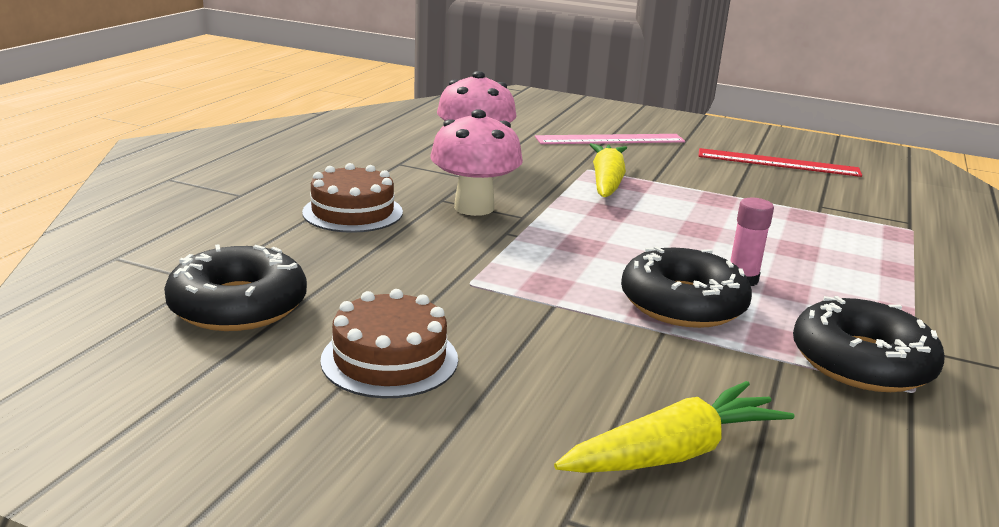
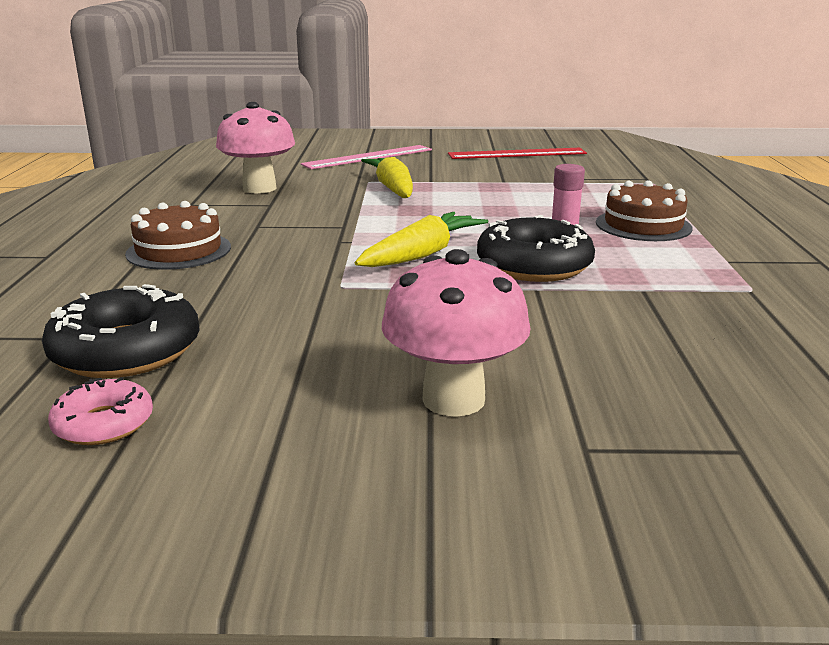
camera: 20 degrees left, 0 degrees up
(173, 371) = (104, 424): none -> pink donut
(389, 359) = (320, 362): brown cake -> brown cake (643, 225)
(474, 208) = (293, 227): pink mushroom -> pink mushroom (453, 399)
(674, 453) = (625, 375): yellow carrot -> yellow carrot (422, 254)
(861, 362) = (700, 278): black donut -> none

